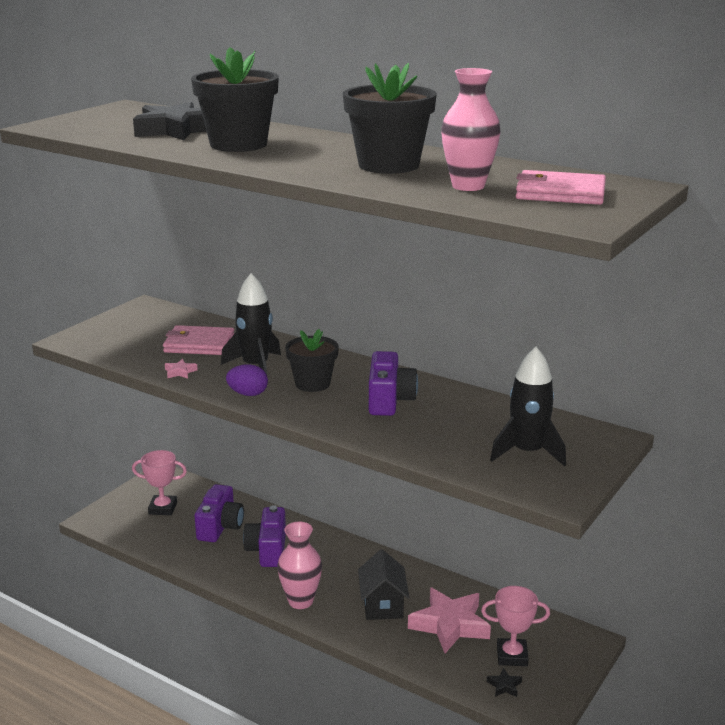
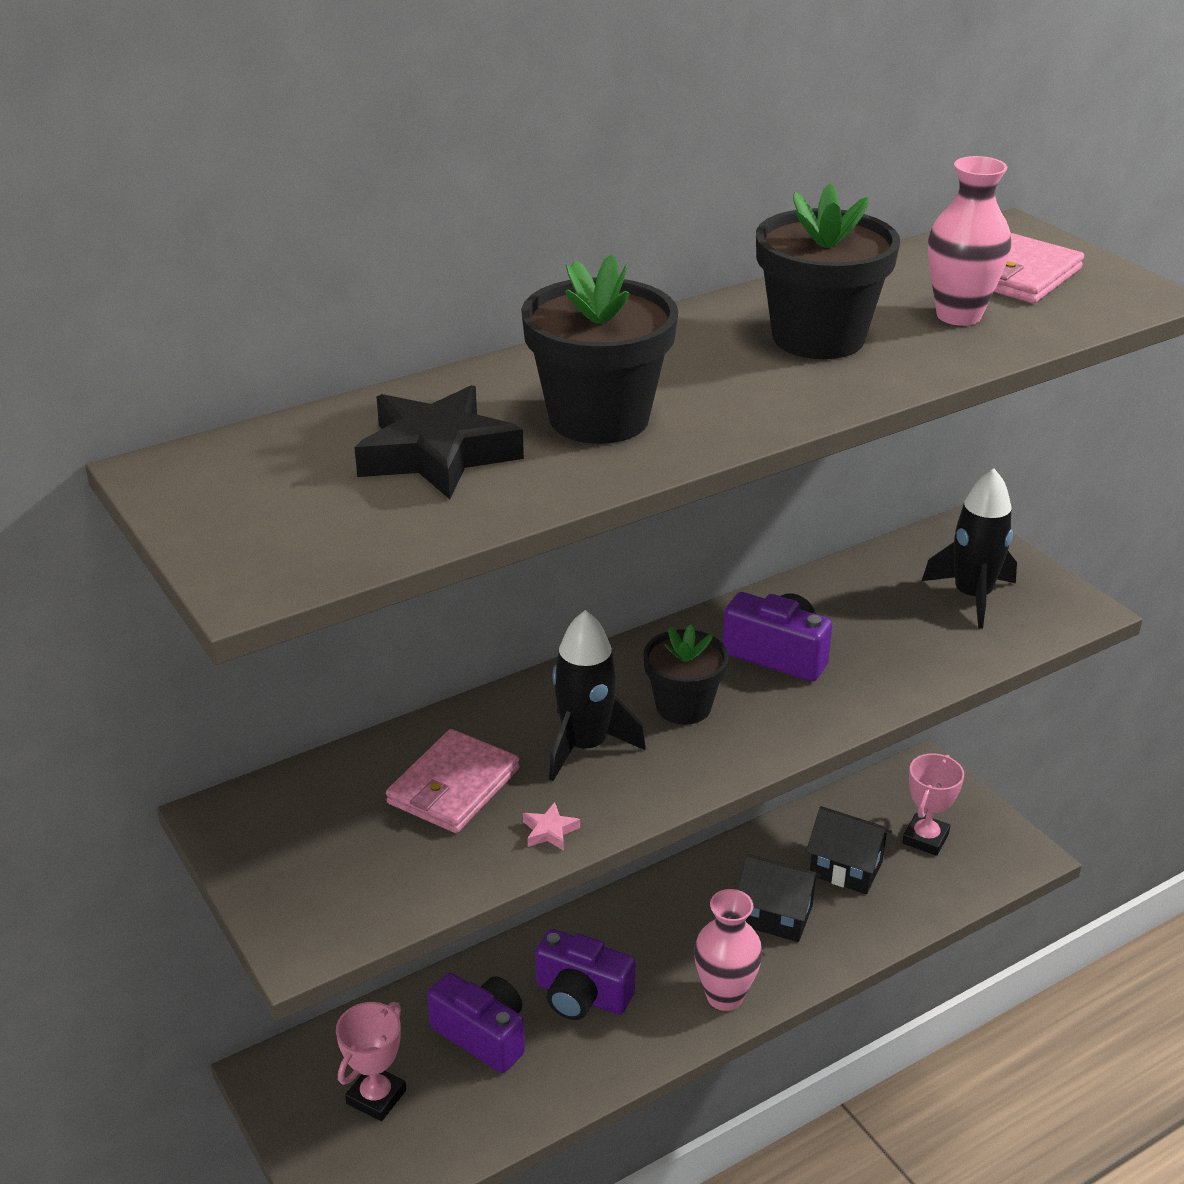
camera: 65 degrees left, 10 degrees up
(248, 394) = (678, 777): purple egg -> none
(450, 625) = (846, 868): pink star -> black house
(504, 686) = (974, 865): black star -> none

